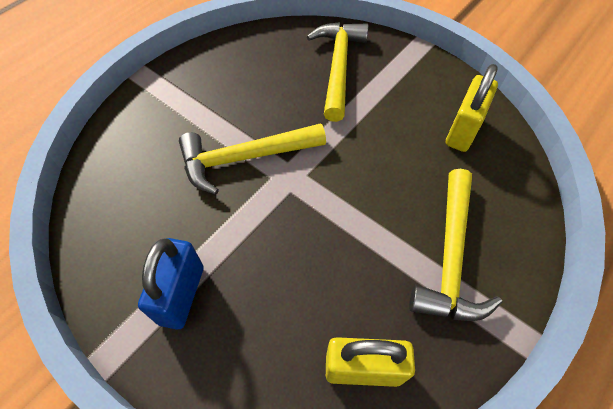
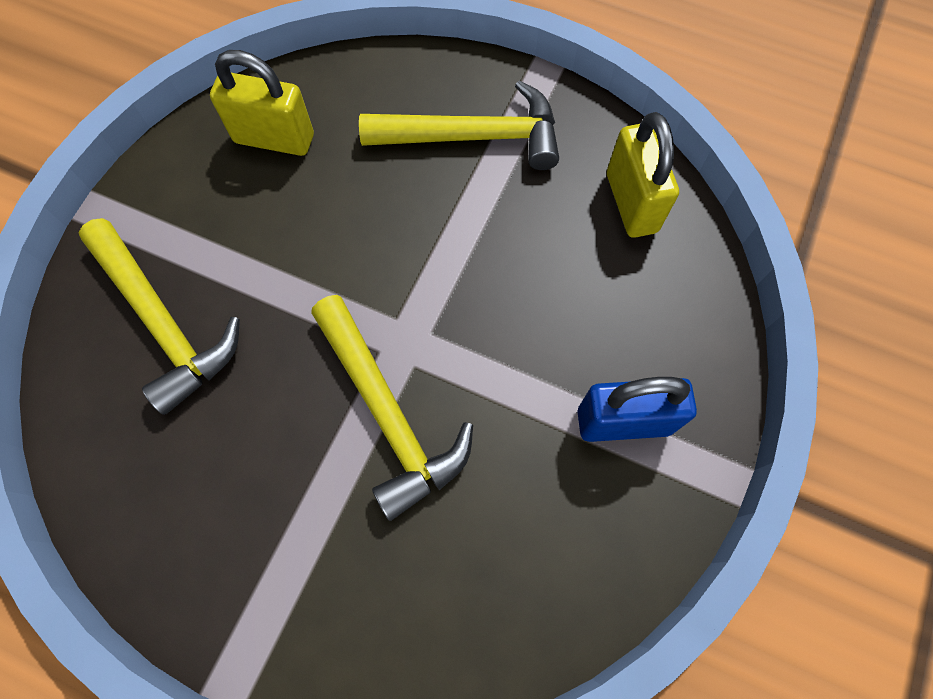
camera: 105 degrees left, 10 degrees up
(338, 67) = (164, 323): yellow hammer -> yellow hammer turned 120 degrees counterclockwise

